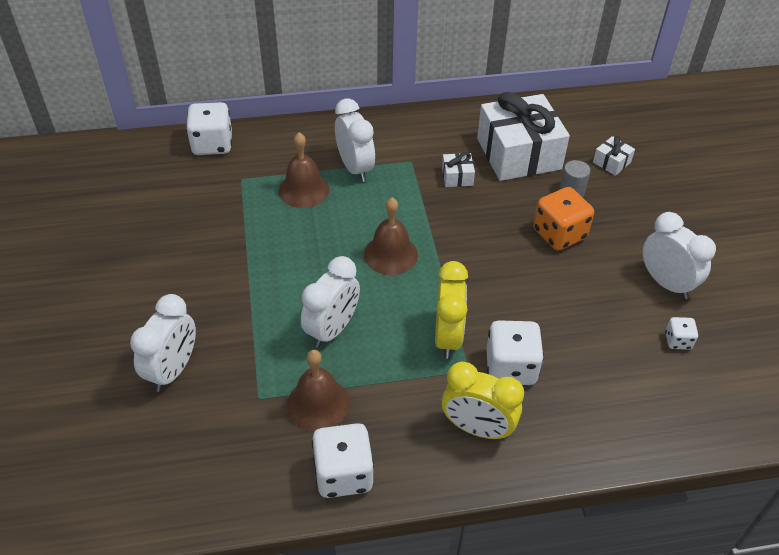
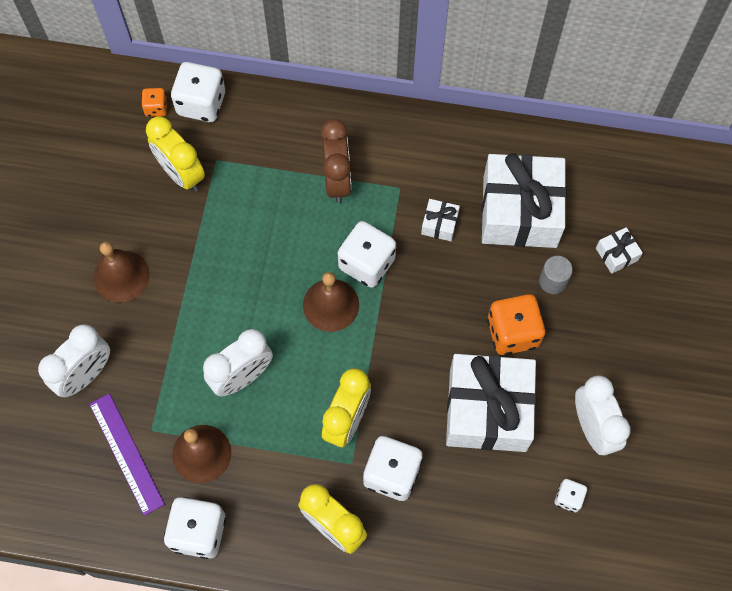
camera: 20 degrees right, 20 degrees up
(172, 156) = (156, 108): none -> orange dice
(212, 195) = (181, 174): none -> yellow clock
(240, 426) = (126, 453): none -> purple ruler
(304, 190) = (274, 194): brown bell -> brown bell (121, 276)
(355, 168) = (337, 180): white clock -> brown clock
(408, 217) = (367, 263): none -> white dice
(569, 294) = (487, 410): none -> white gift

